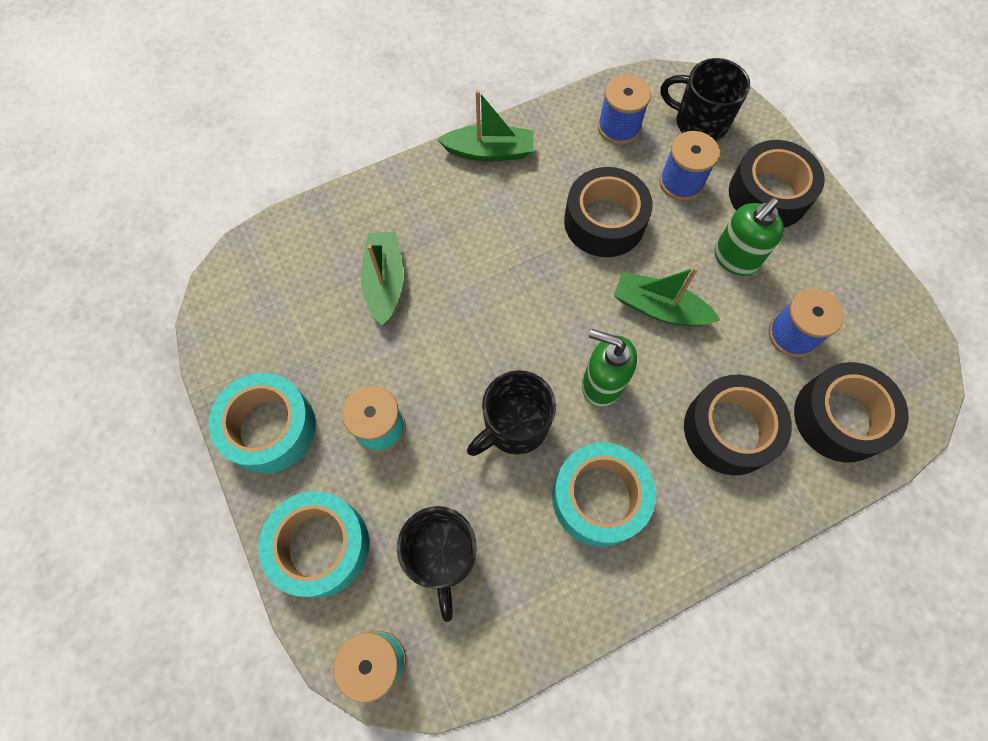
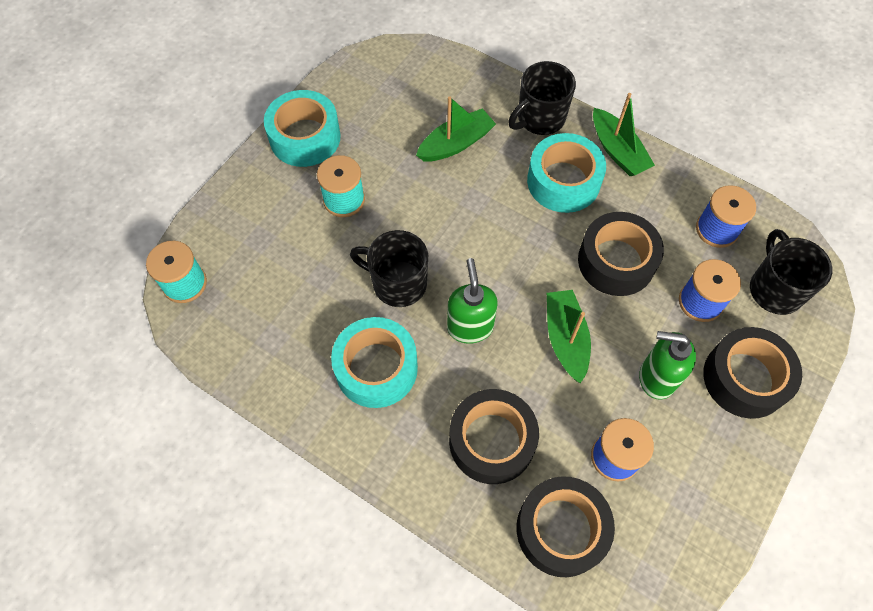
camera: 60 degrees right, 5 degrees down
(320, 546) = (242, 210): turquoise tape -> turquoise tape (563, 181)
(442, 556) = (275, 285): black mug -> black mug (540, 118)

